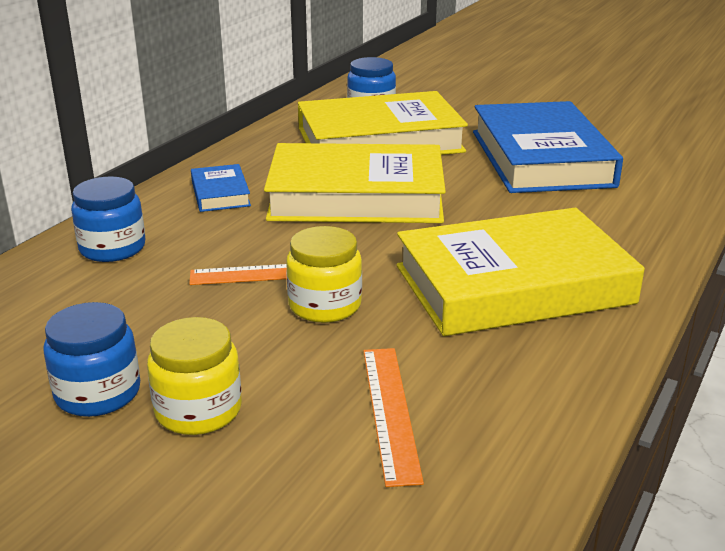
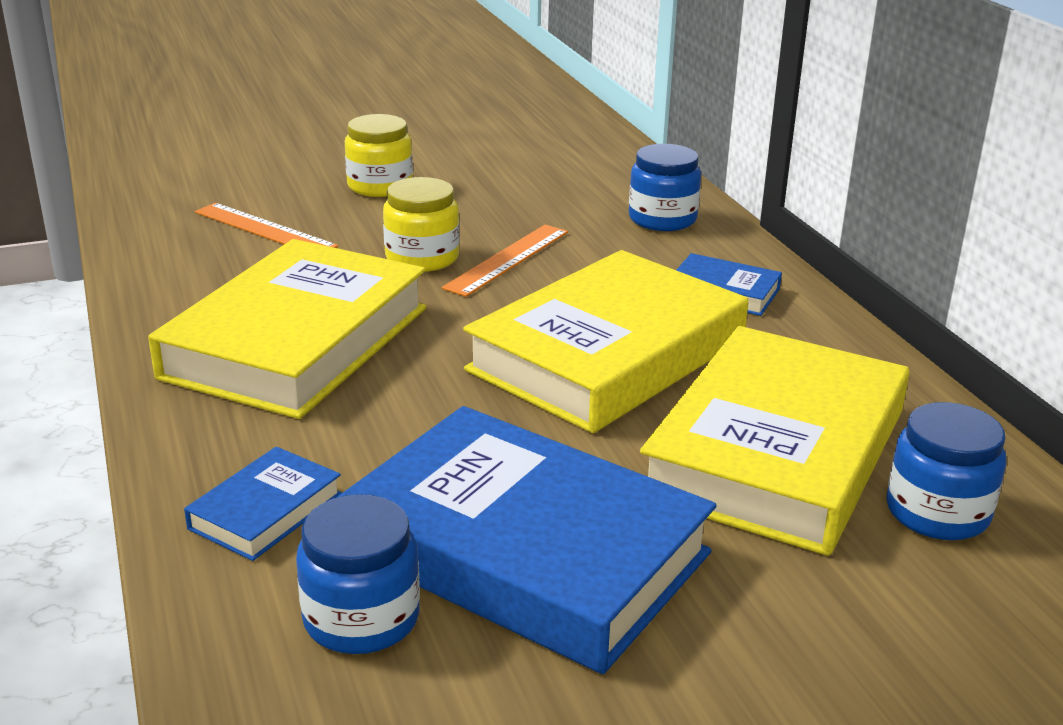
camera: 130 degrees right, 0 degrees up
(98, 393) = (451, 169): blue jar -> blue jar (361, 618)
(637, 212) = (266, 511): none -> blue book

